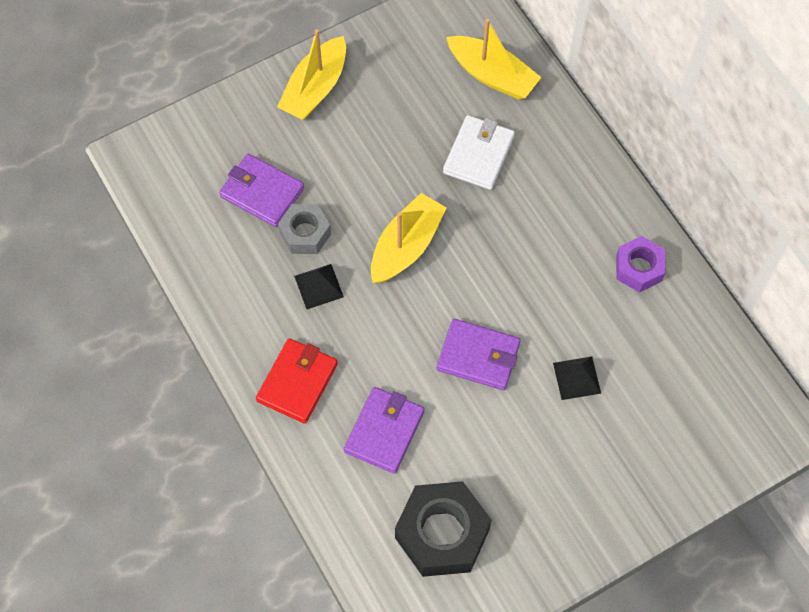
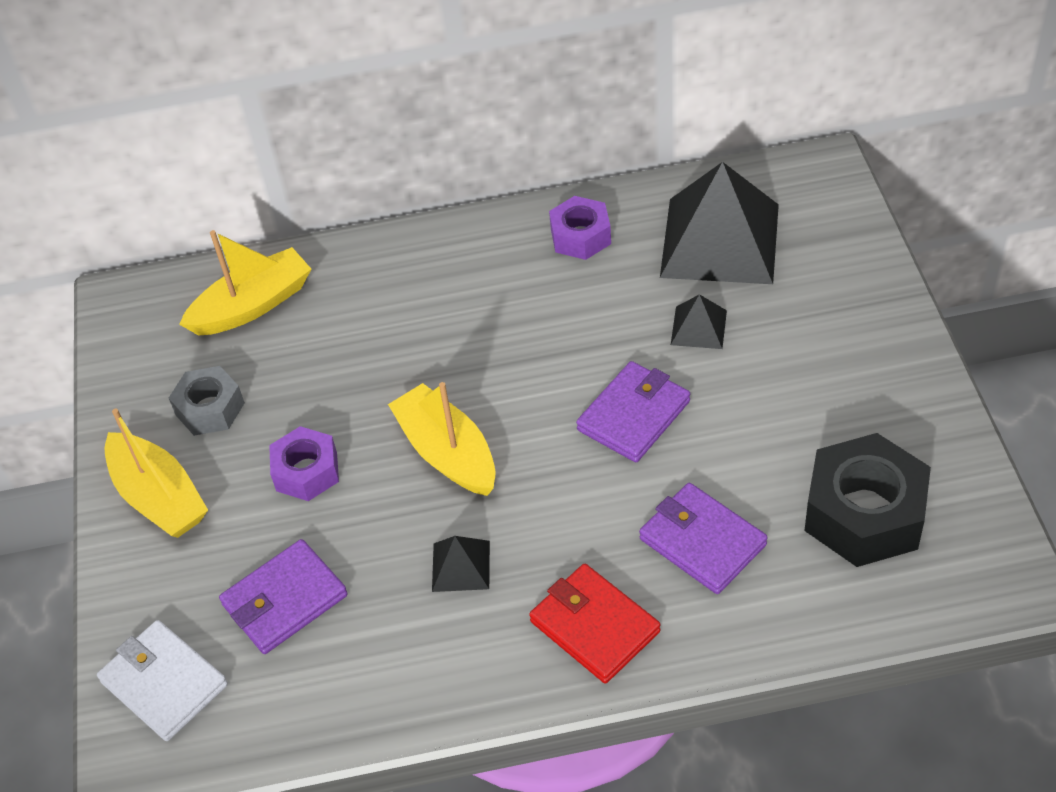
camera: 65 degrees left, 15 degrees down
(305, 233) = (374, 563): grey nut -> grey nut (210, 409)
(363, 166) = (306, 471): none -> purple nut
(478, 155) = (355, 346): white wallet -> white wallet (164, 683)
(672, 370) = (720, 240): none -> black pyramid

